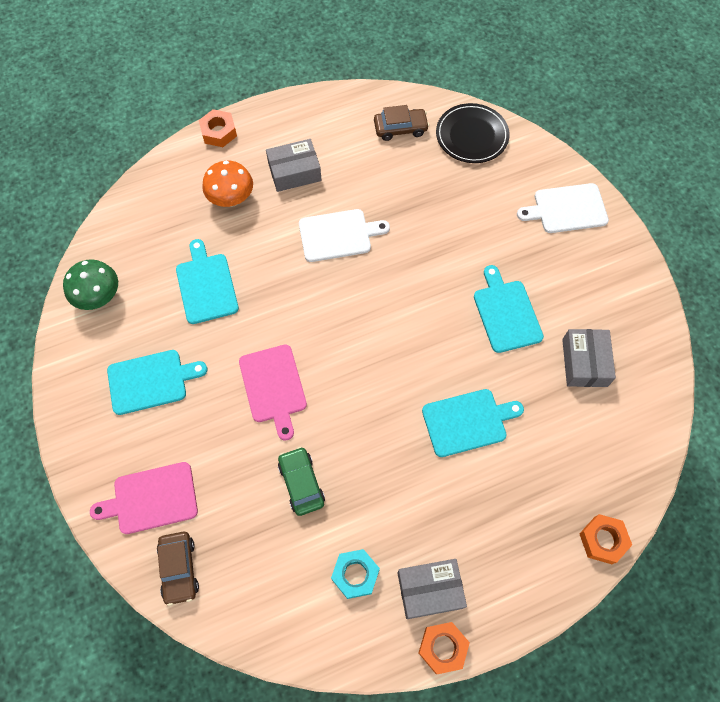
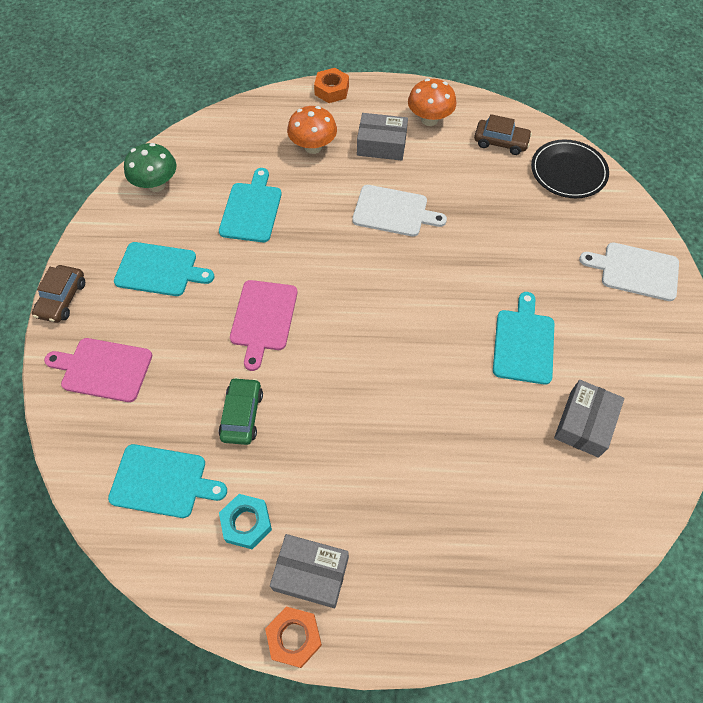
camera: 25 degrees right, 5 degrees down
(179, 569) = (92, 441): brown car -> brown car (62, 299)
(326, 129) = (429, 119): none -> orange mushroom
(467, 422) = (432, 428): turquoise cutting board -> turquoise cutting board (162, 481)
(602, 540) = (518, 611): orange nut -> none

